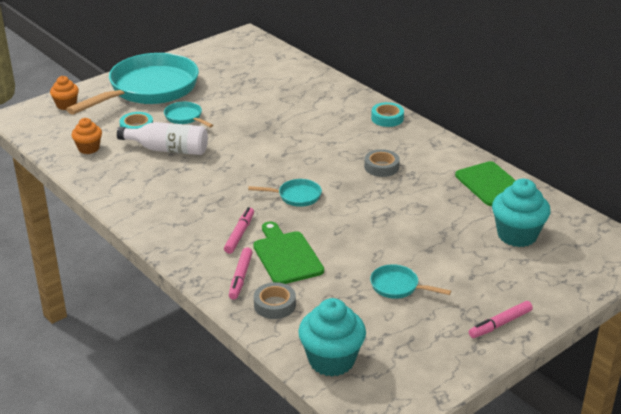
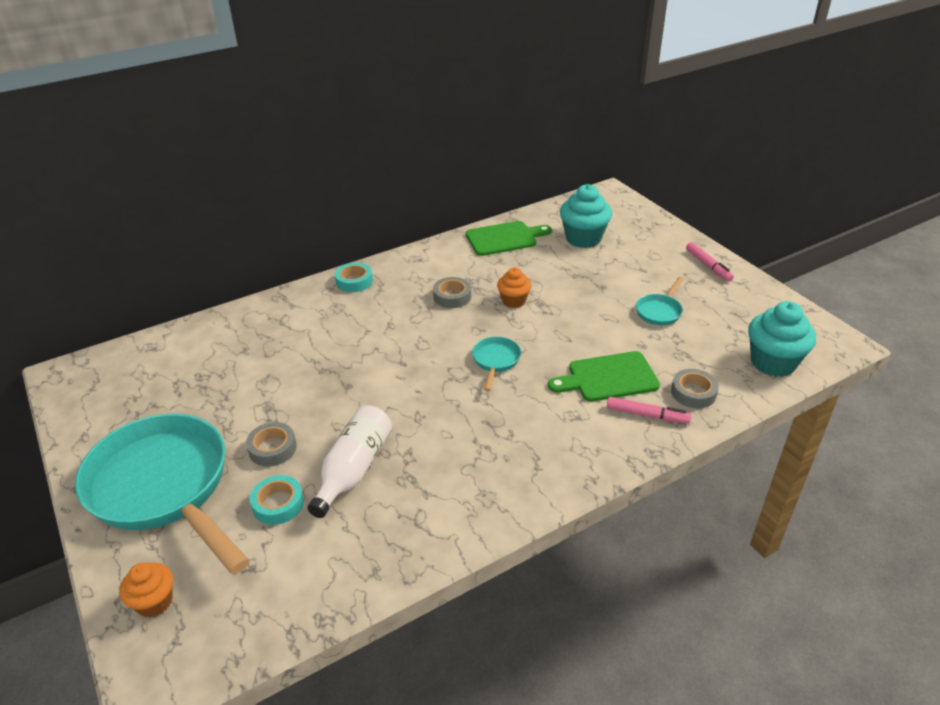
camera: 80 degrees left, 5 degrees up
(89, 148) = (316, 565): orange cupcake -> orange cupcake (513, 301)
(185, 117) = (272, 448): turquoise pan -> grey tape
(239, 234) = (565, 411): pink marker -> none

